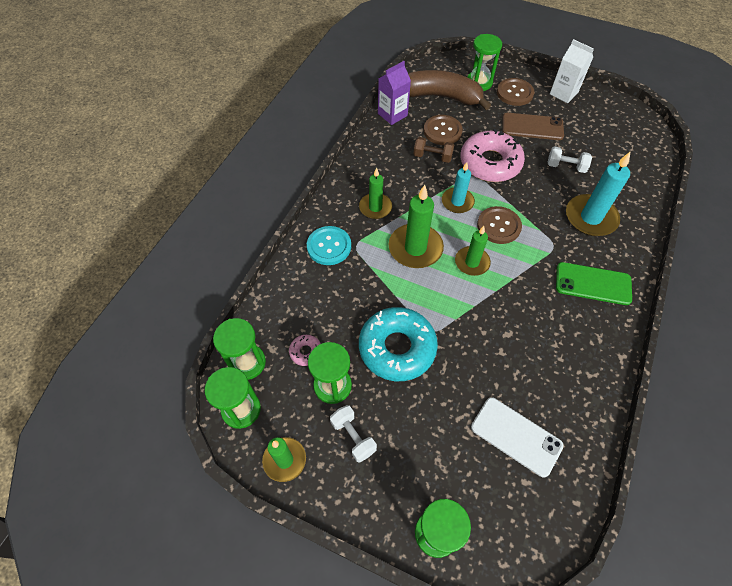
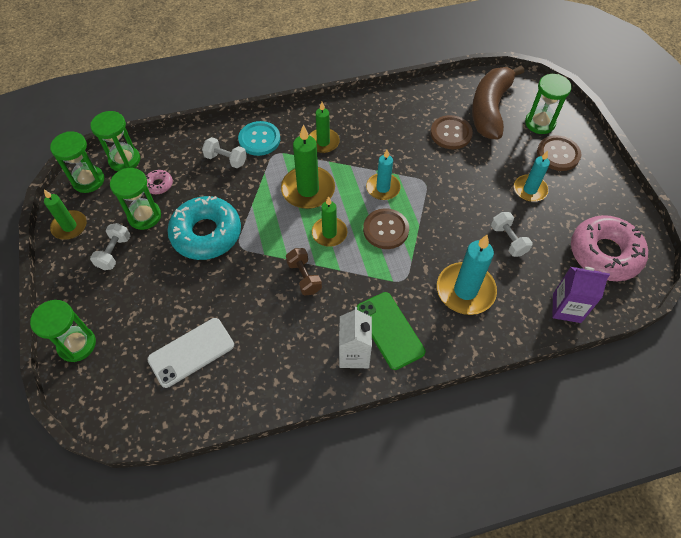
camera: 50 degrees right, 0 degrees up
(327, 283) = (226, 159): none -> white dumbbell
(392, 114) = (432, 92): purple carton -> purple carton (566, 308)
(432, 157) = (414, 144): brown dumbbell -> brown dumbbell (304, 277)
(441, 97) = (490, 109): brown banana -> brown banana turned 135 degrees counterclockwise
(490, 163) = (450, 185): pink donut -> pink donut (604, 253)
(516, 436) = (191, 352): white phone -> white phone turned 60 degrees clockwise
(532, 127) = (530, 190): brown phone -> turquoise candle
(563, 93) = (603, 189): white carton -> white carton (354, 354)

